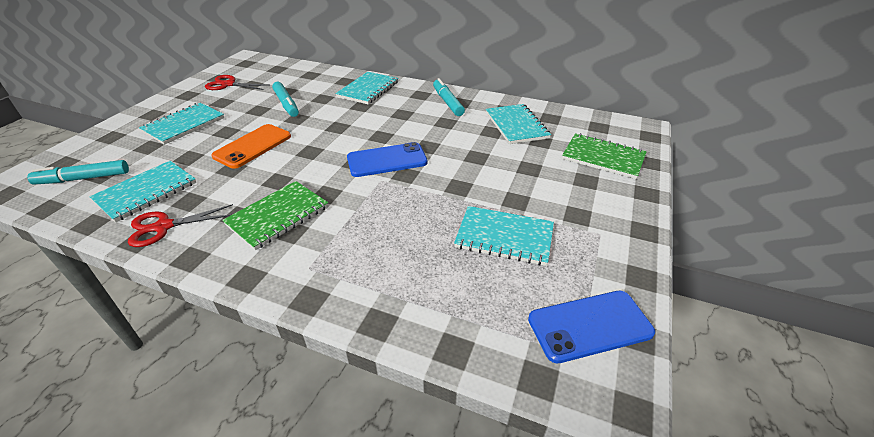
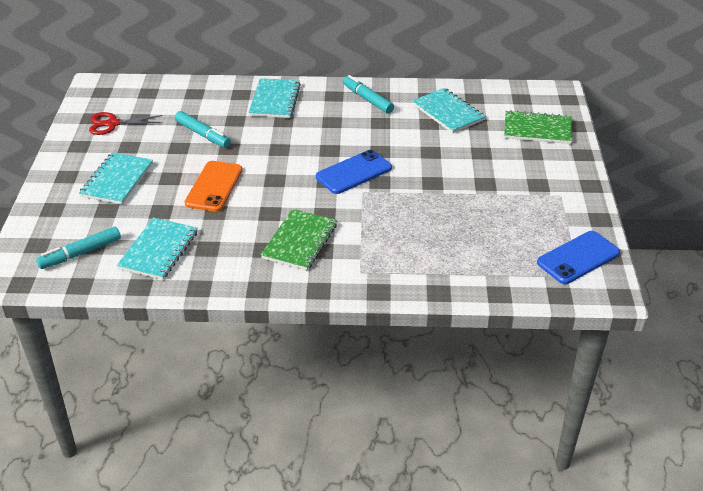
camera: 20 degrees left, 0 degrees up
(164, 227) = (209, 273): red scissors -> none
(504, 237) = (492, 214): turquoise notebook -> none

